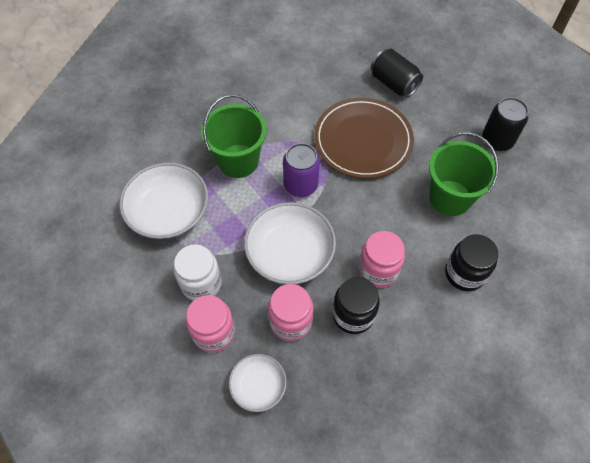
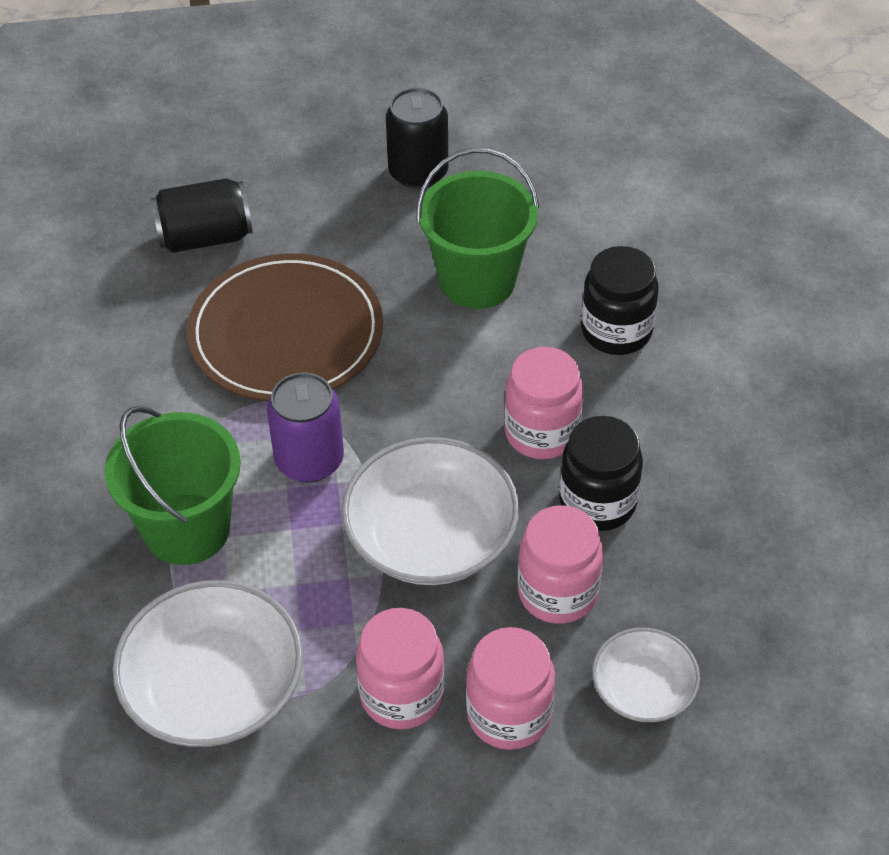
camera: 60 degrees left, 10 degrees down
(201, 283) = (402, 695): white jar -> pink jar

